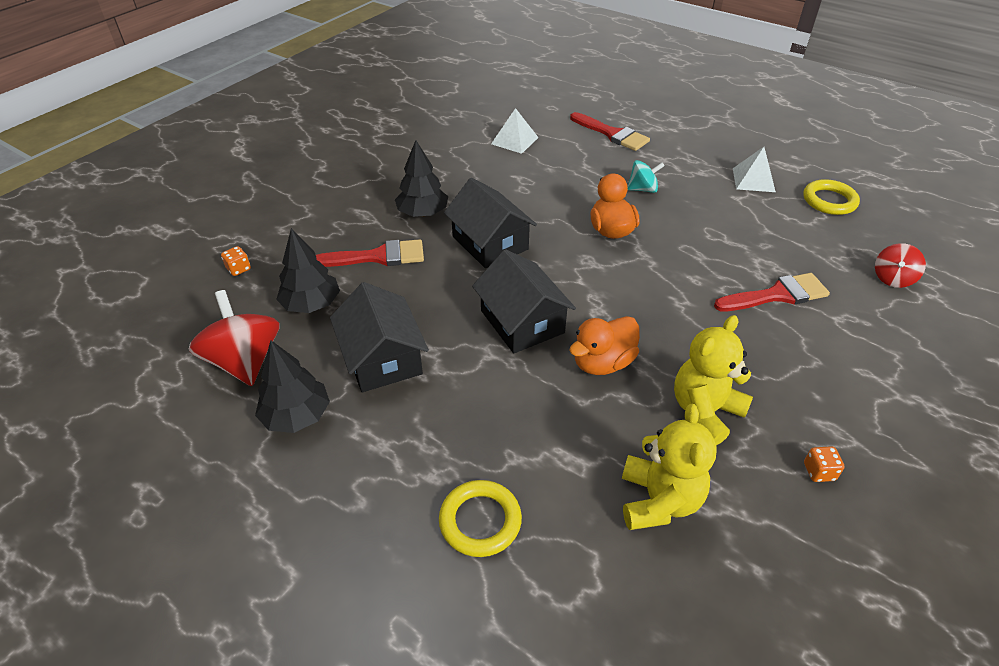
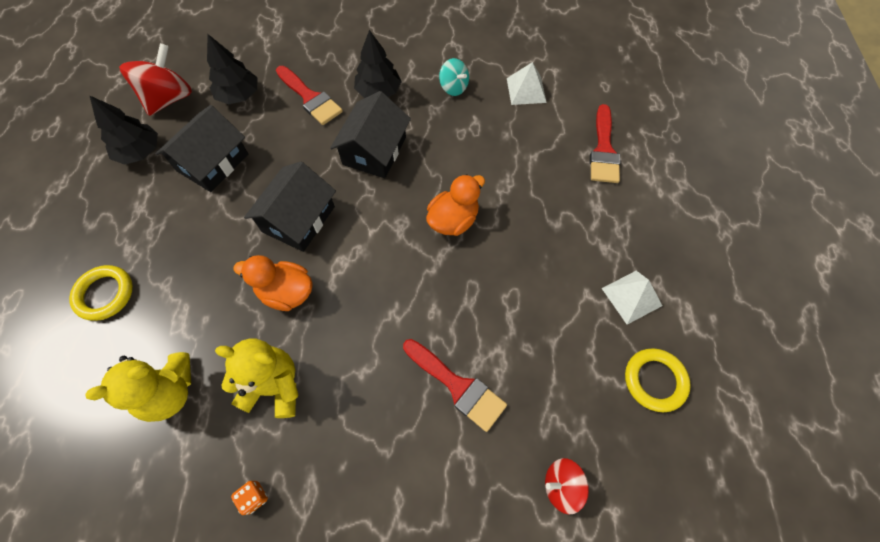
camera: 55 degrees right, 20 degrees up
(238, 269) = (247, 39): orange dice -> none
(642, 189) = (534, 214): turquoise spinning top -> turquoise spinning top (453, 87)

